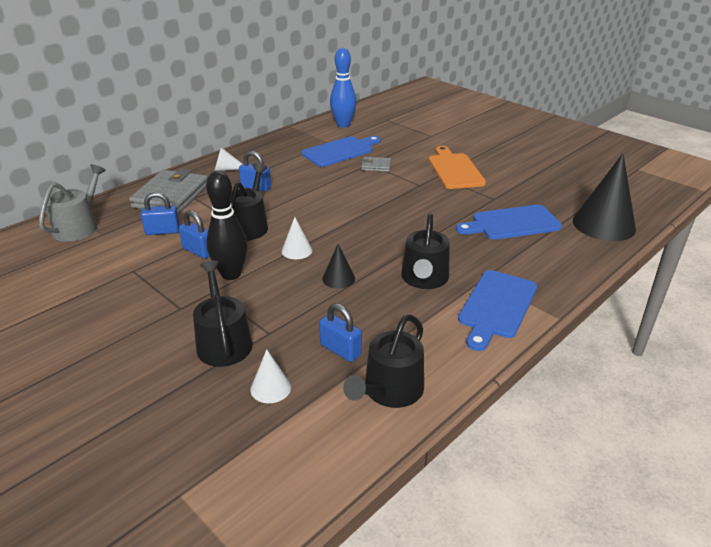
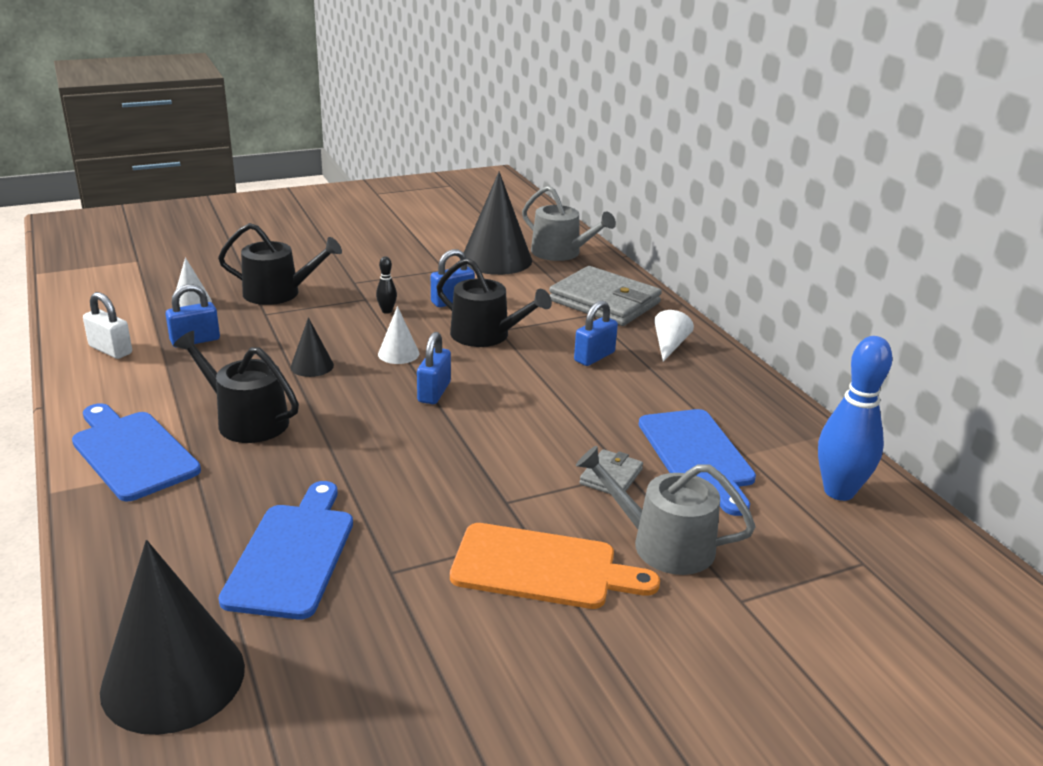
camera: 110 degrees right, 5 degrees down
(102, 251) = (496, 259): none -> black cone
(162, 231) = (515, 289): blue padlock -> blue padlock (434, 392)
(231, 274) = (387, 311): black bowling pin -> black bowling pin, size x0.44
(389, 391) = (110, 350): black watering can -> white padlock
(413, 151) = (662, 544): none -> grey watering can

